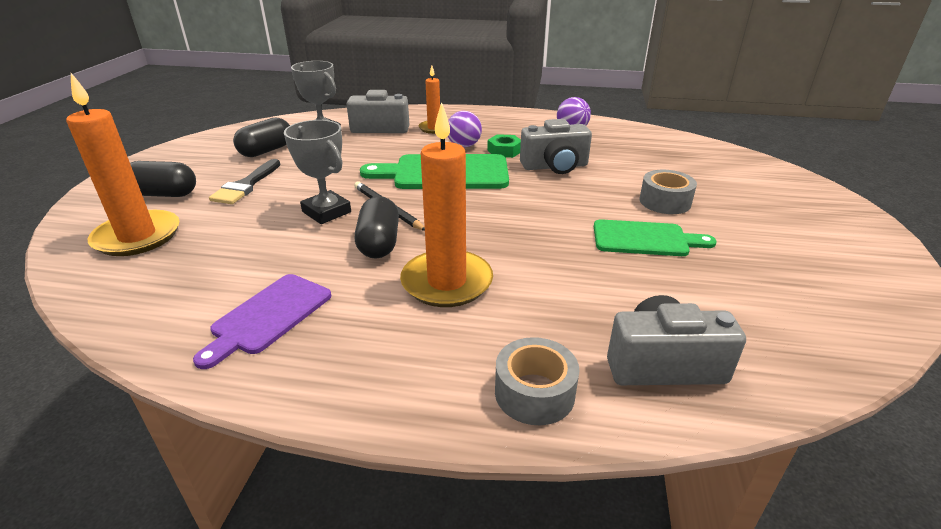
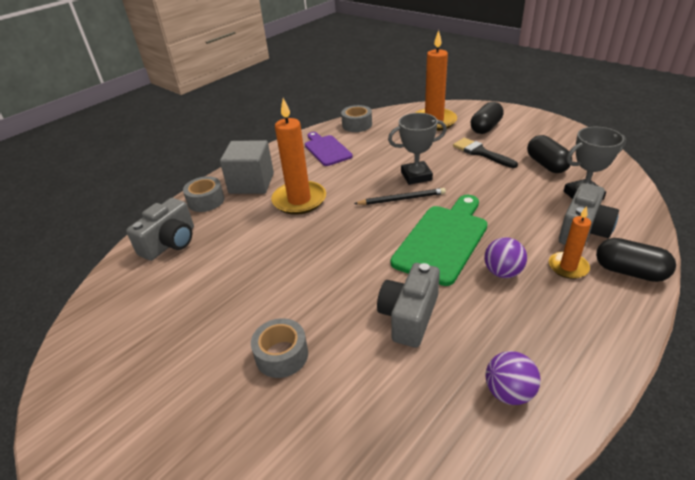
camera: 125 degrees right, 5 degrees up
(146, 315) = (357, 125): none -> grey tape
(379, 243) = (360, 187): black capsule -> black capsule (629, 271)
(437, 359) = (251, 183): none -> grey cube
(504, 151) = (471, 296): green nut -> none
(645, 239) = (251, 302): green cutting board -> none

